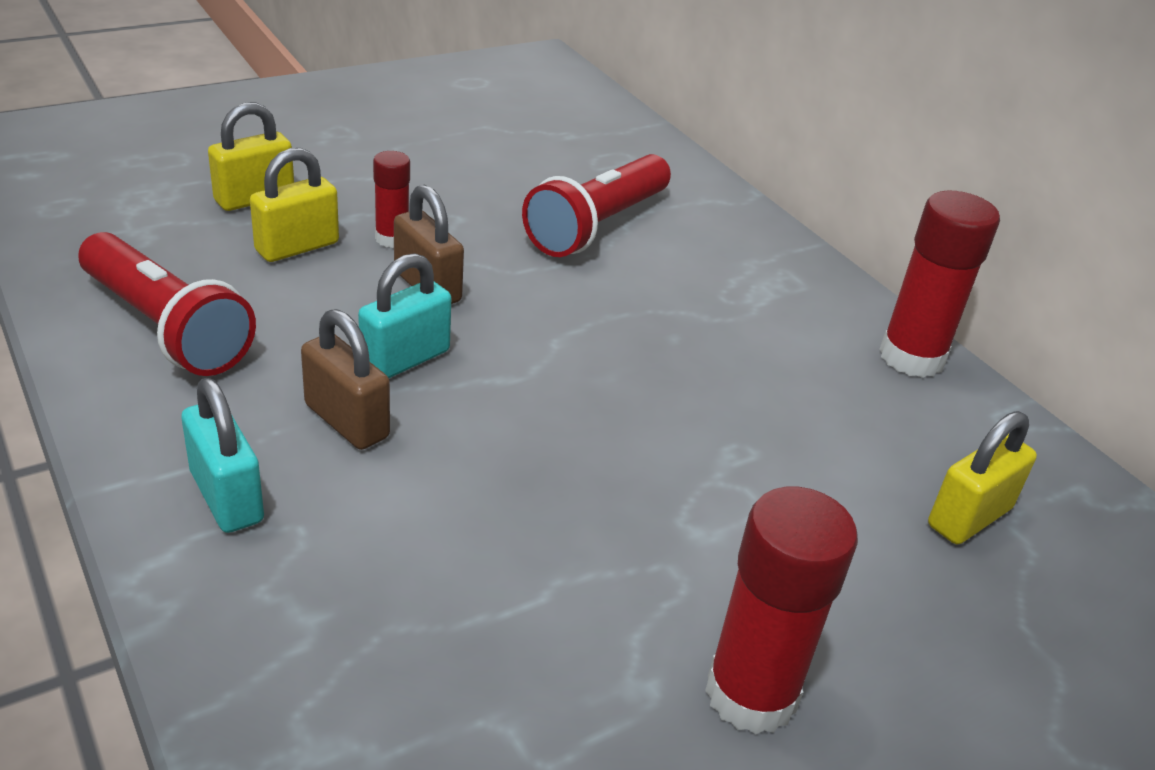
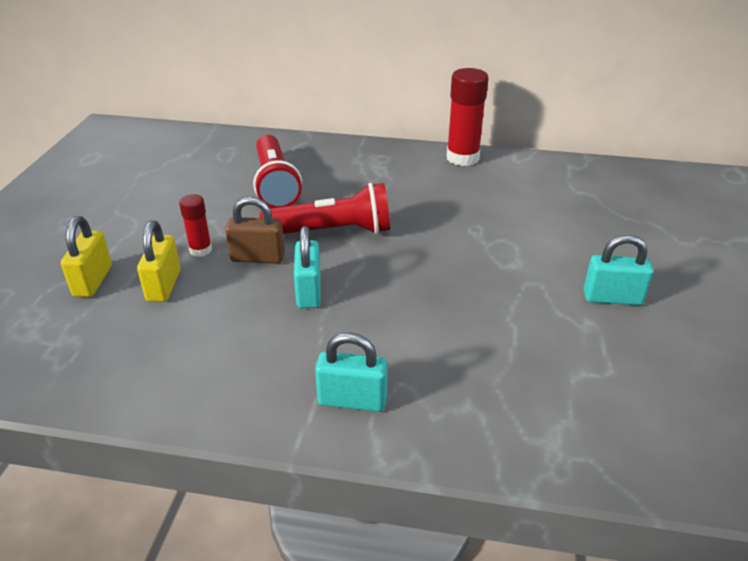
camera: 45 degrees left, 0 degrees up
(166, 328) = (178, 366): red flashlight -> red flashlight (332, 231)
(347, 421) = (336, 332): brown padlock -> none
(751, 694) = (612, 298): red glue stick -> turquoise padlock
(969, 517) = (563, 197): yellow padlock -> none

